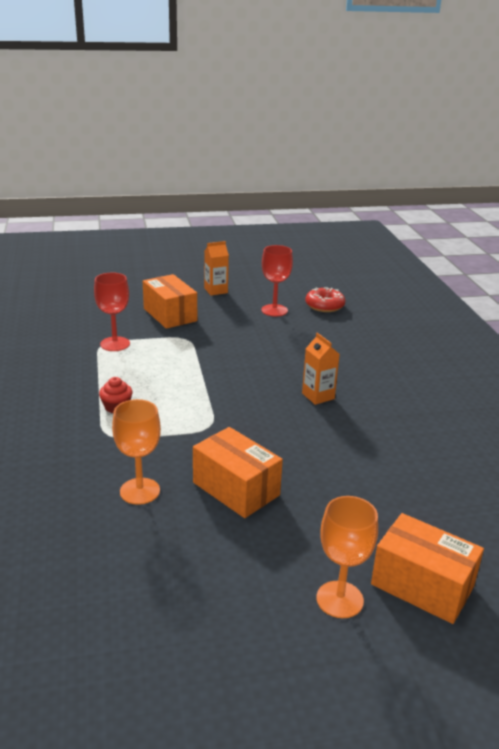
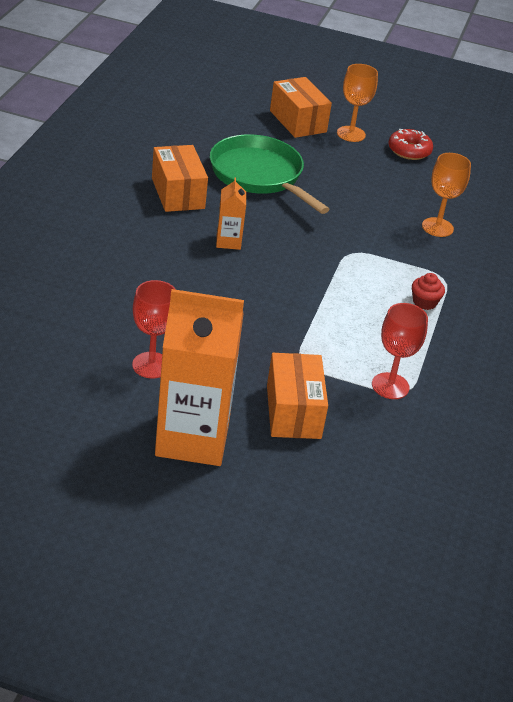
camera: 155 degrees left, 10 degrees up
(216, 290) = (192, 438): orange carton -> orange carton, size x2.20
(236, 489) = (366, 203): orange box -> orange box (178, 193)
(324, 306) = (77, 347): red donut -> red donut (409, 151)
(368, 473) = (259, 175): none -> green pan

